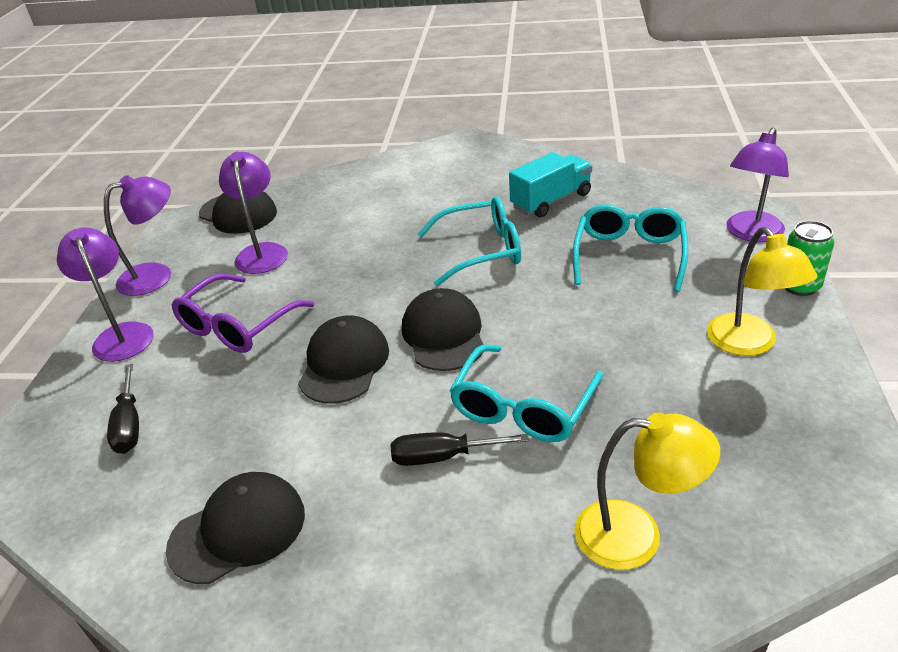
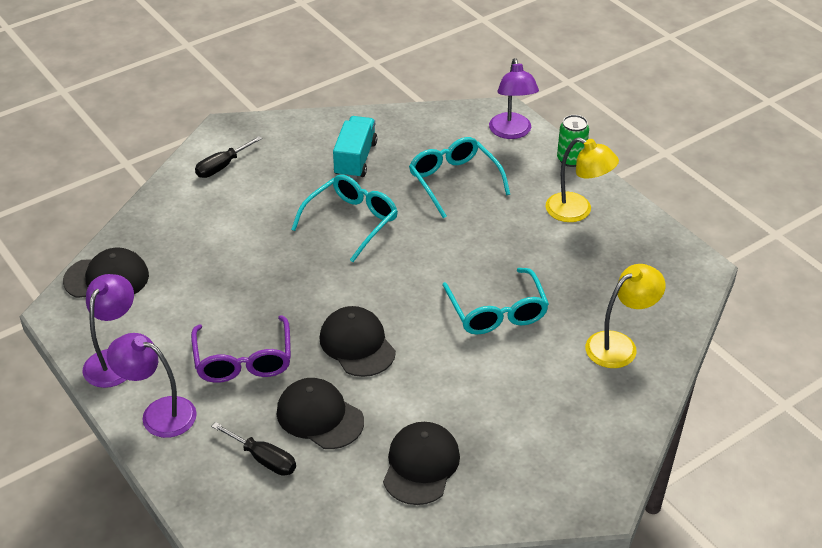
camera: 45 degrees left, 5 degrees up
(262, 252) = (179, 300): purple lamp -> none
(443, 334) = (398, 293): black cap -> black cap (319, 416)
(443, 457) = (485, 363): black screwdriver -> black screwdriver (222, 166)

